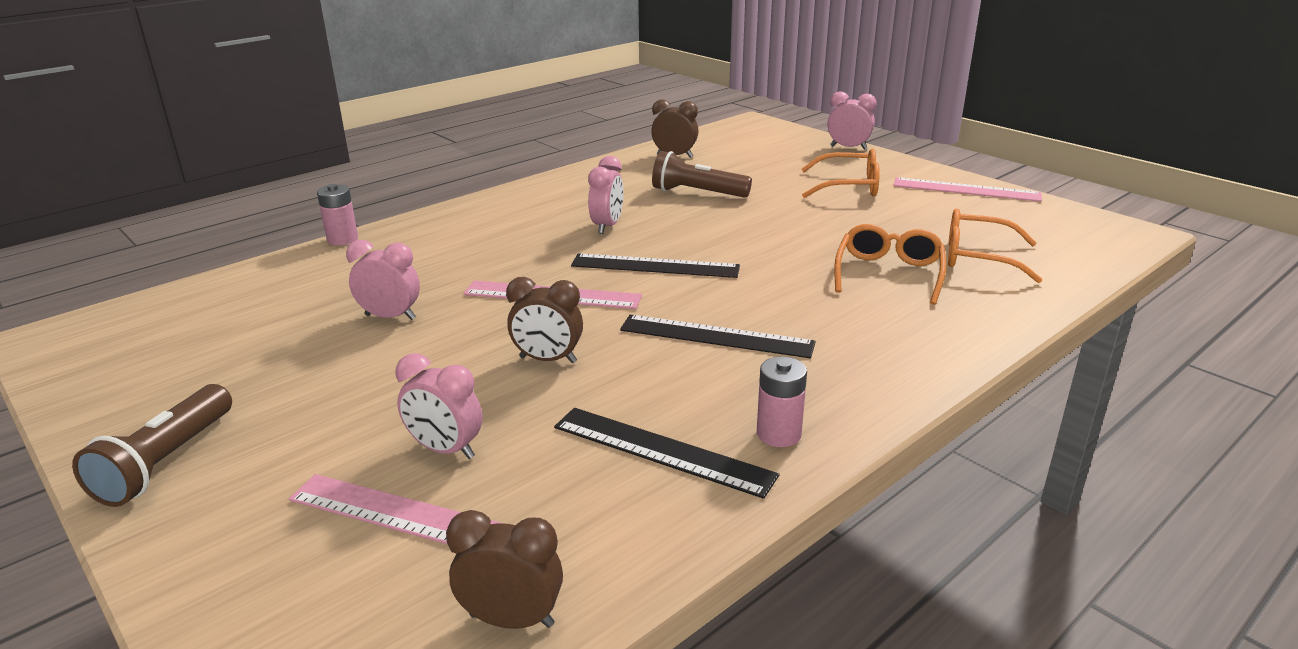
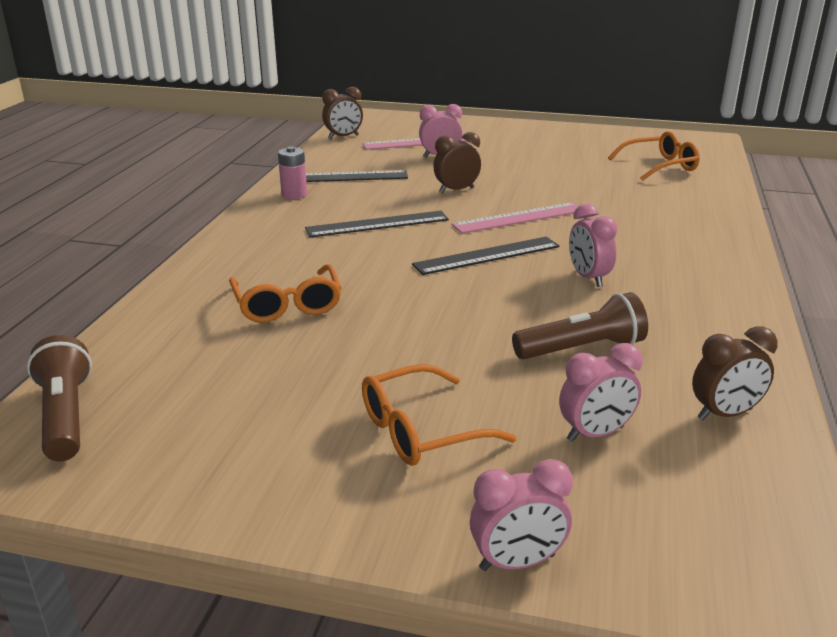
camera: 145 degrees right, 0 degrees up
(165, 462) = (538, 131): brown flashlight -> brown flashlight (66, 416)
(342, 239) = (740, 210): pink battery -> none
(390, 317) = (583, 184): pink clock -> pink clock (595, 434)
(966, 189) = (246, 488): pink ruler -> none
(977, 257) = (205, 350): orange glasses -> orange glasses (660, 166)

